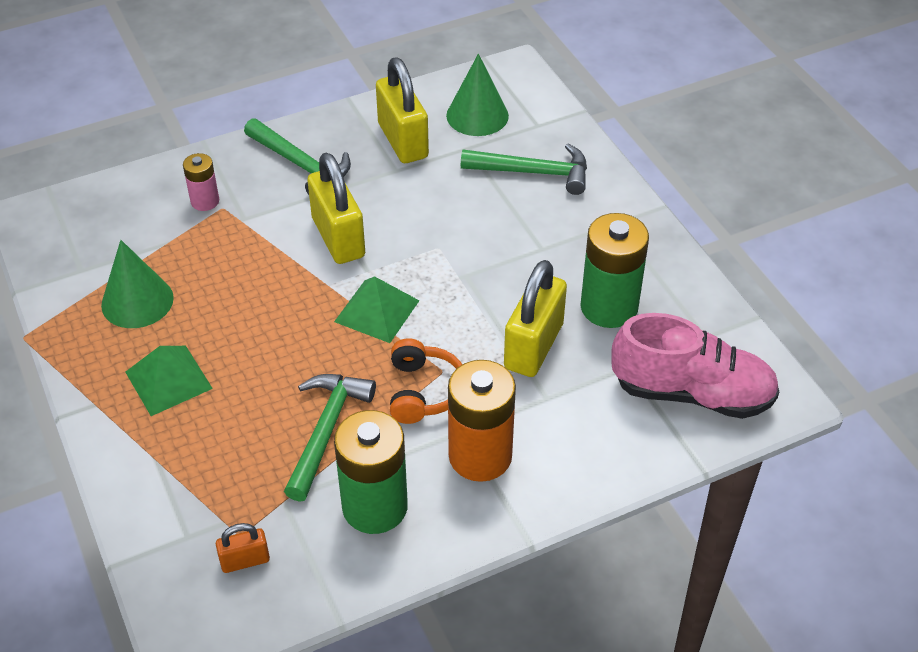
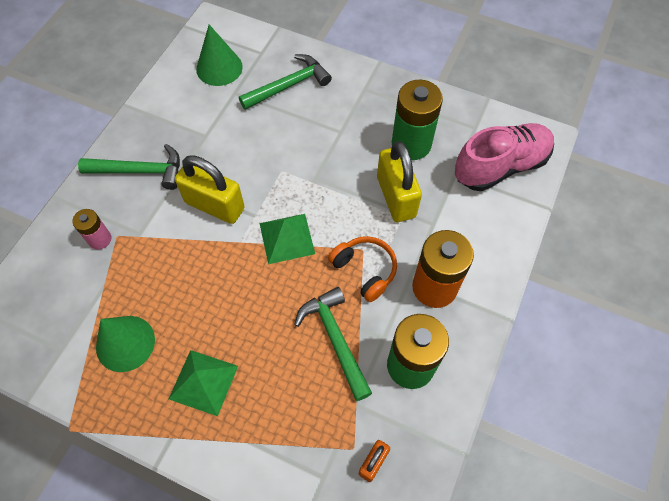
camera: 40 degrees left, 15 degrees up
(403, 141) = (190, 113): yellow padlock -> none

